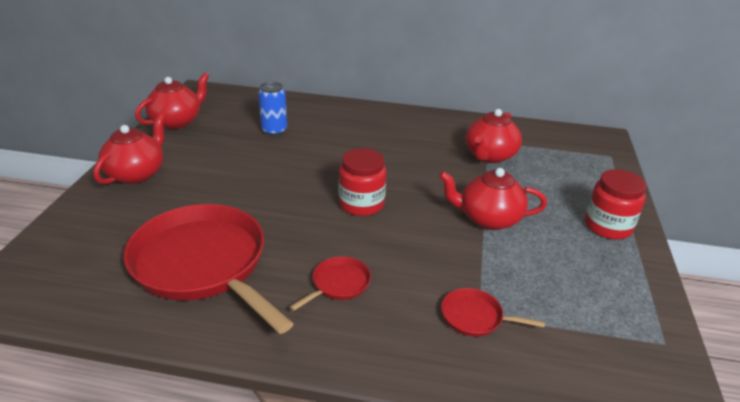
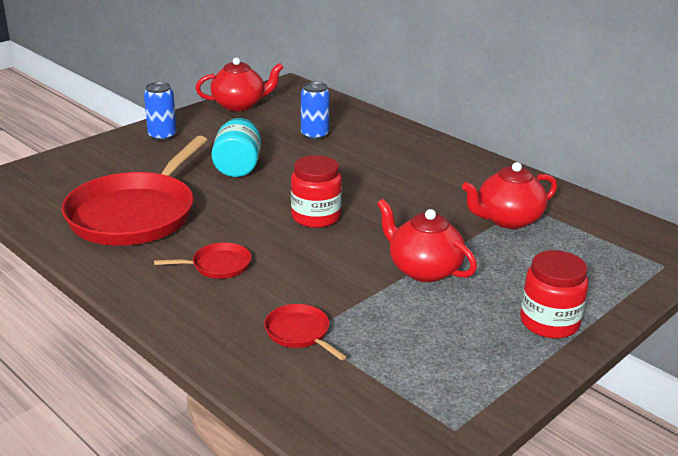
camera: 35 degrees right, 5 degrees down
(136, 173) = (162, 136): red teapot -> blue can
(203, 264) = (135, 214): red pan -> red pan turned 150 degrees counterclockwise
(243, 181) = (238, 167): none -> turquoise jar

